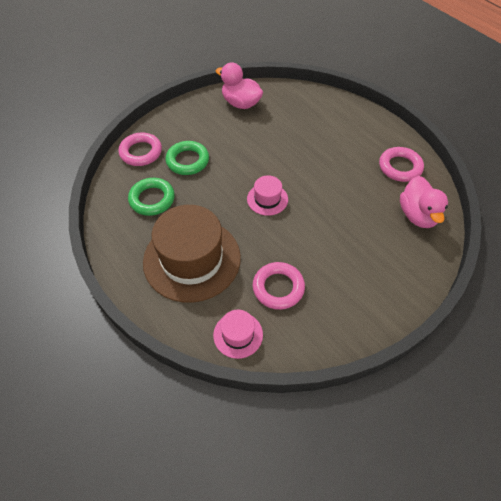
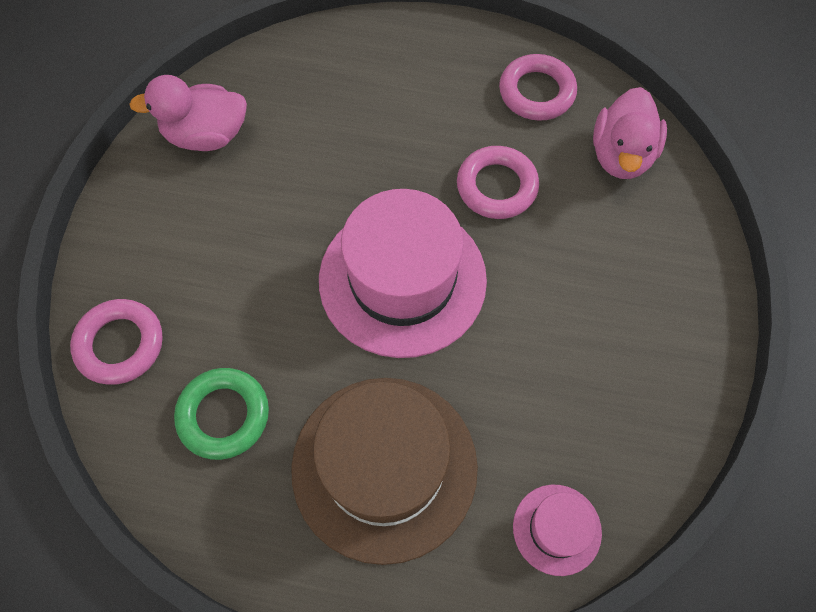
camera: 40 degrees left, 10 degrees up
(187, 161) = (216, 303): green ring -> none
(267, 199) = (402, 279): pink hat -> pink hat, size x2.16
(278, 288) = (544, 411): pink ring -> pink ring (496, 186)
(417, 215) = (621, 155): pink duck -> pink duck turned 60 degrees clockwise

